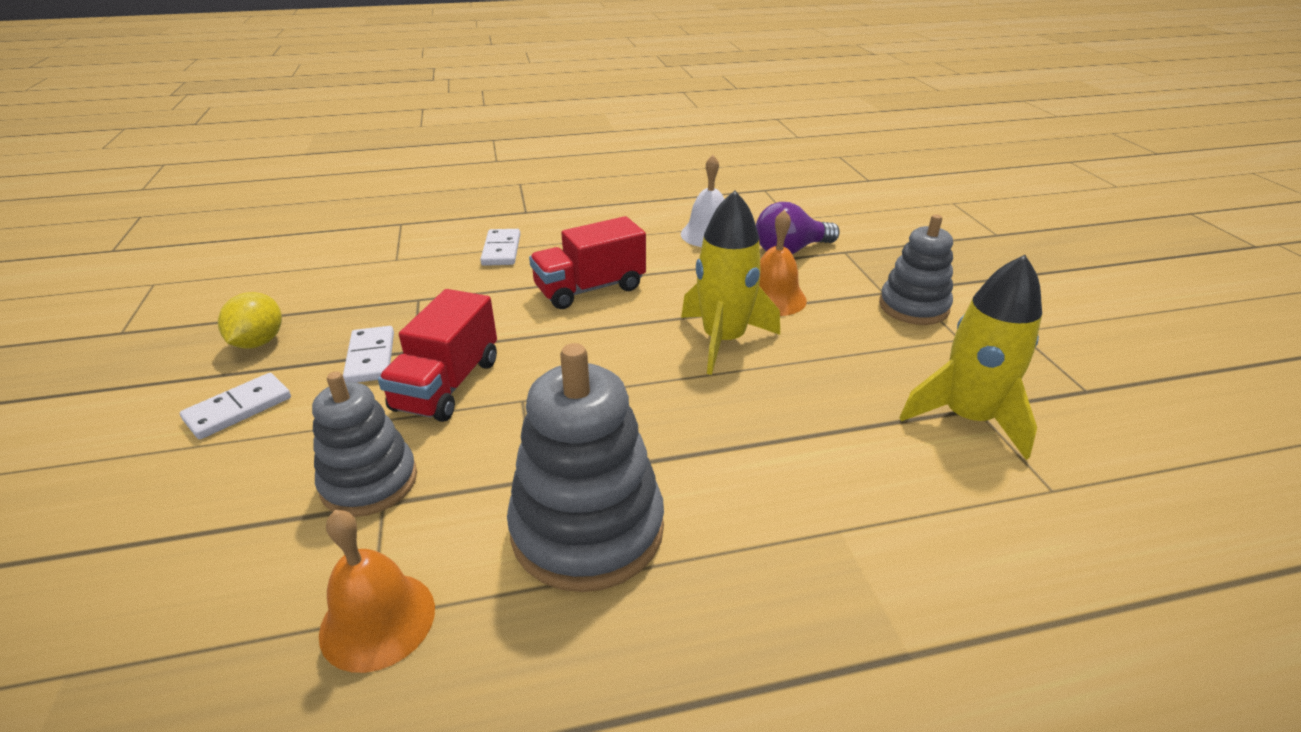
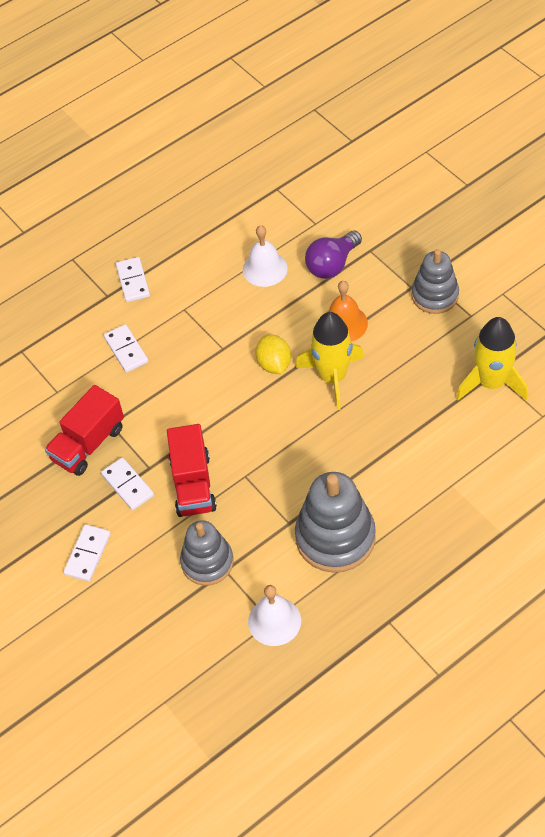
camera: 20 degrees left, 20 degrees up
(259, 342) = (43, 505): yellow lemon -> yellow lemon (274, 364)
(377, 620) = (274, 621): orange bell -> white bell
(561, 209) = (133, 281): none -> white domino
(590, 289) = (219, 365): red truck -> red truck (88, 444)

